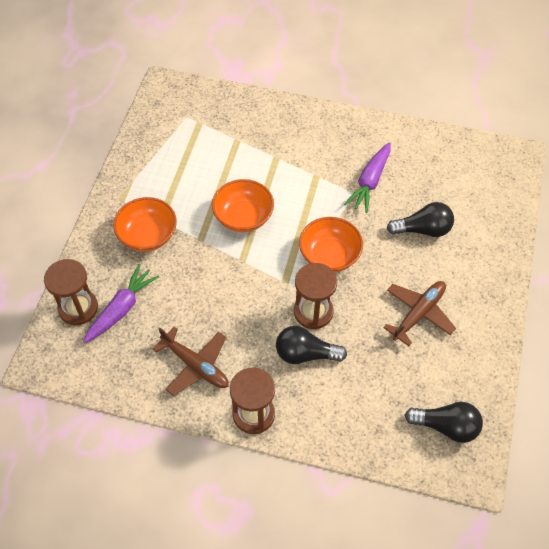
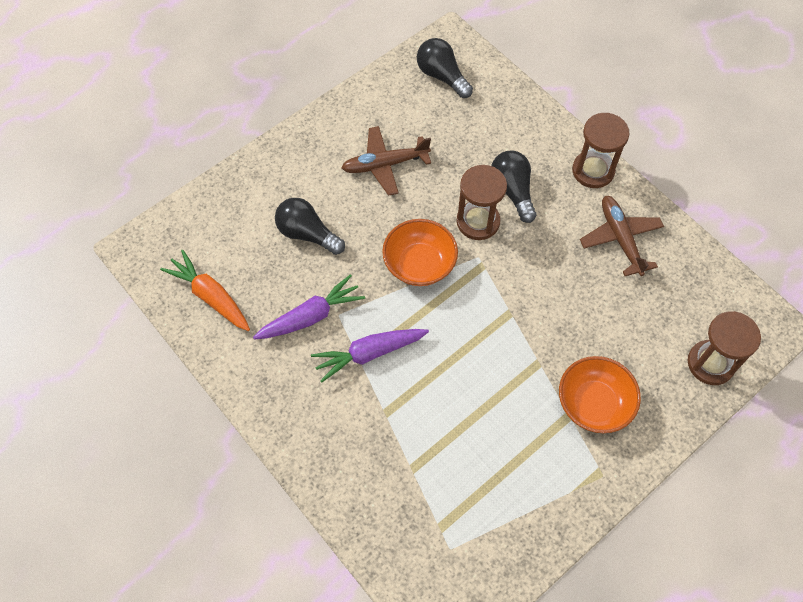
camera: 145 degrees left, 5 degrees up
(121, 309) = (665, 335): purple carrot -> purple carrot (369, 353)
(243, 217) = (475, 360): orange bowl -> none
(305, 354) = (513, 191): black light bulb -> black light bulb turned 150 degrees counterclockwise
(442, 157) = (210, 296): none -> orange carrot

